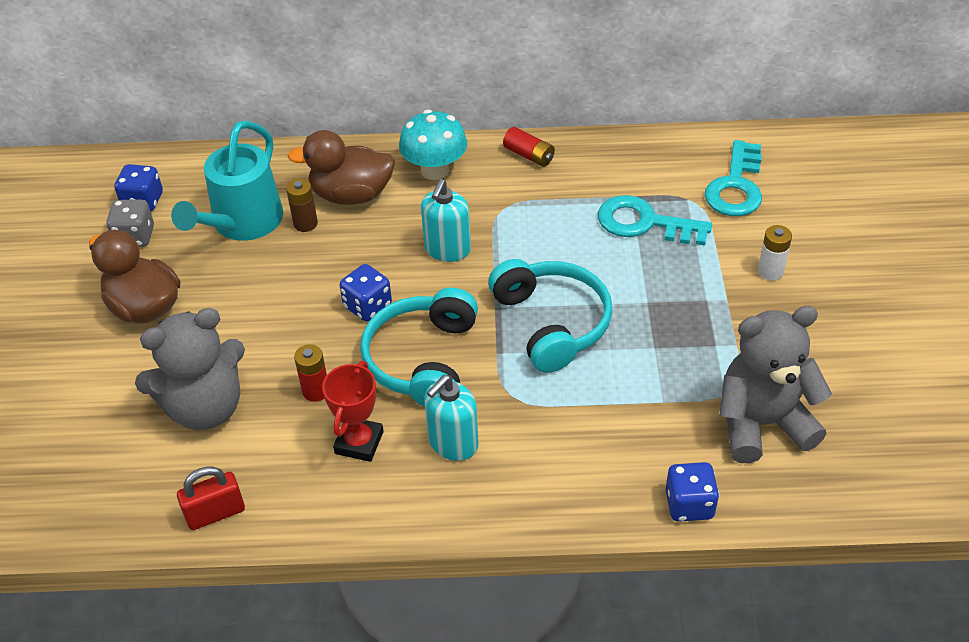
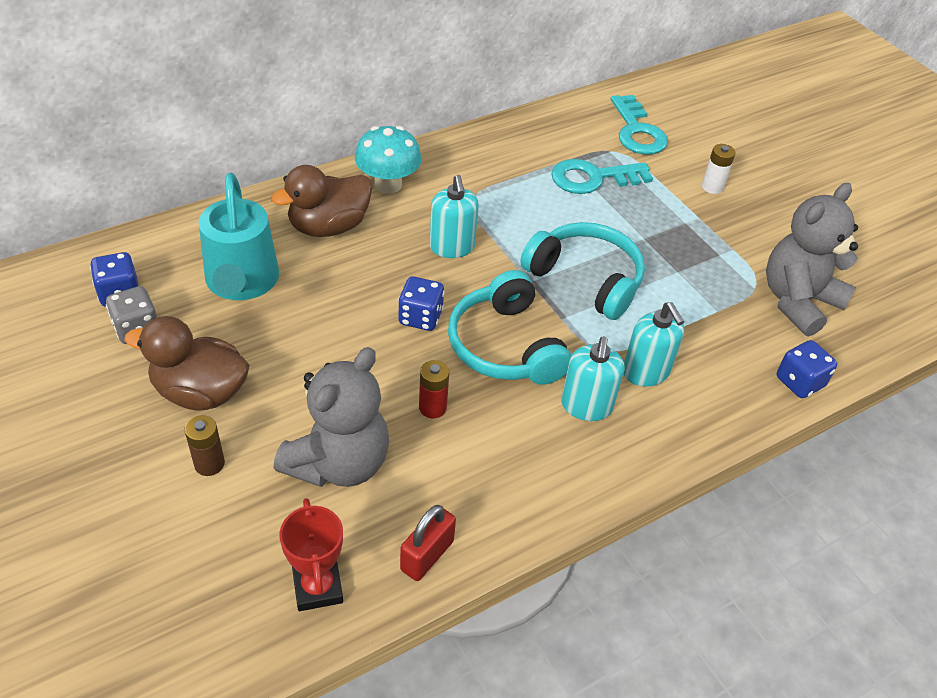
camera: 35 degrees left, 0 degrees up
(305, 223) = (304, 264): brown battery -> brown battery (209, 464)
(359, 442) = (507, 437): red trophy -> red trophy (317, 587)
(529, 155) = (459, 151): red battery -> none
(536, 434) = (646, 372): none -> turquoise soap dispenser

